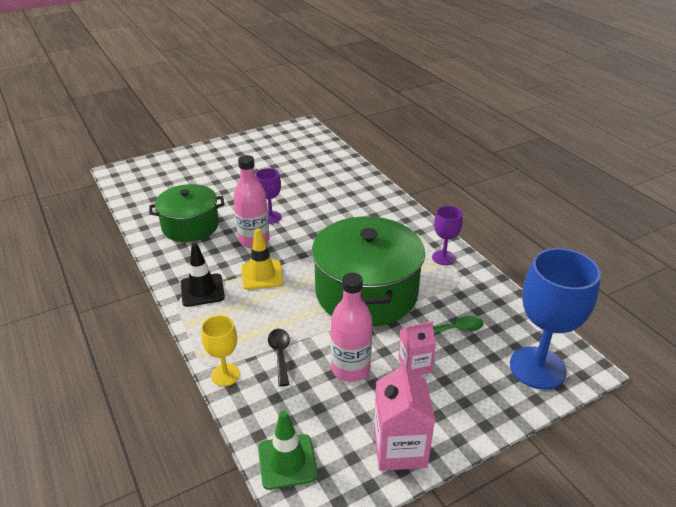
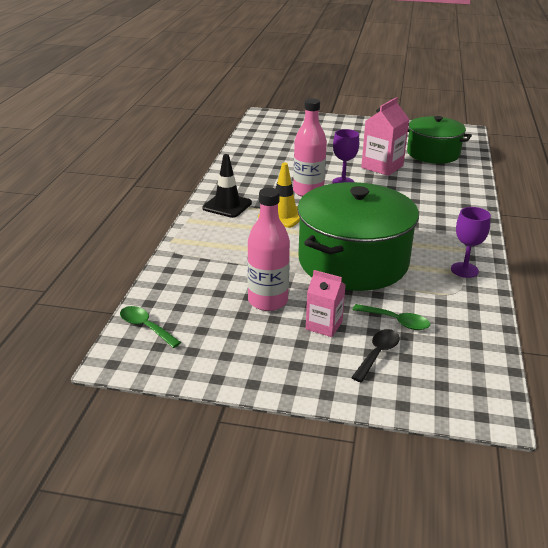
camera: 40 degrees right, 5 degrees down
(190, 226) = (272, 165): green pot -> green pot (433, 153)
(225, 374) = (175, 259): yellow goblet -> none
(280, 354) = (228, 267): black spoon -> black spoon (377, 354)
(287, 461) = (146, 327): green traffic cone -> green spoon
(399, 448) = (234, 366): pink carton -> pink carton (382, 166)
(537, 368) = (439, 386): blue goblet -> none

